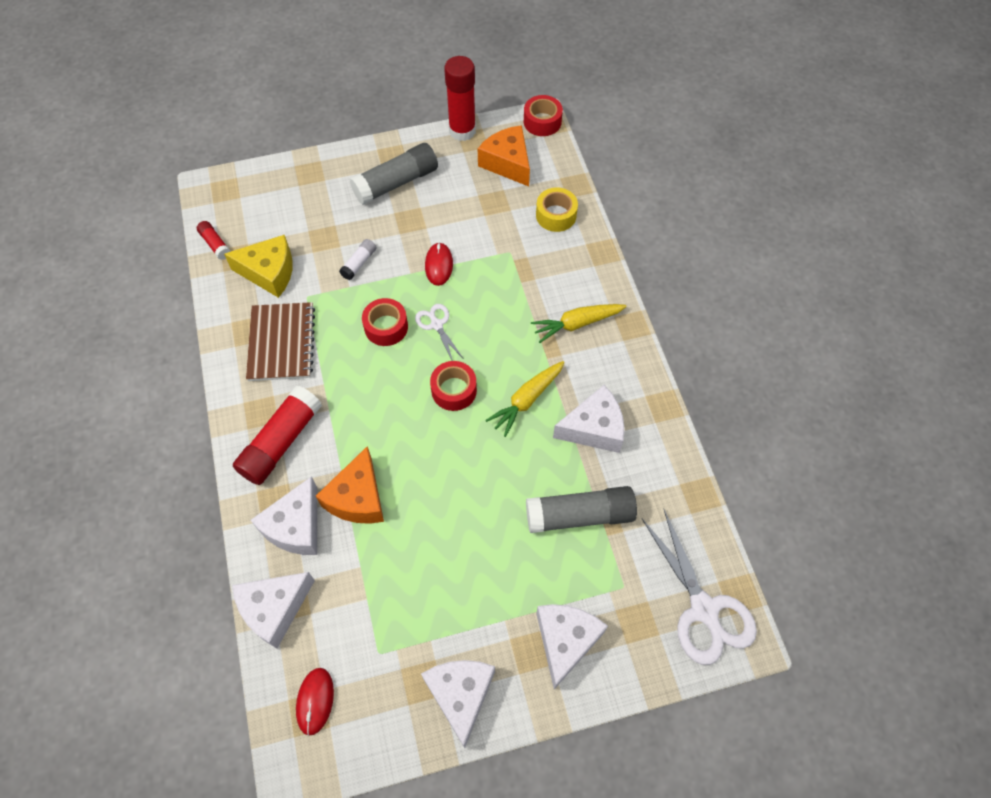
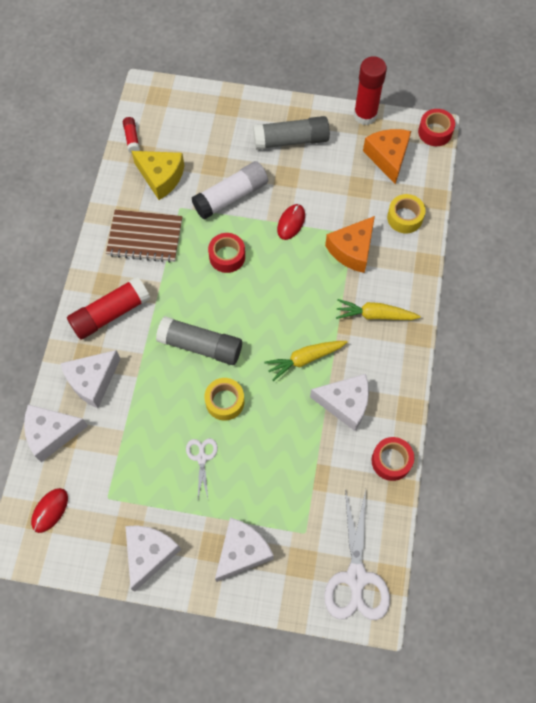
camera: 25 degrees right, 5 degrees up
(281, 343) = (145, 237): brown notebook -> brown notebook turned 75 degrees clockwise
(358, 498) = (145, 379): orange cheese -> orange cheese (352, 250)
(359, 263) = (231, 196): white glue stick -> white glue stick, size x2.04
(436, 324) = (266, 270): white scissors -> white scissors (202, 458)
(454, 390) = (254, 328): red tape -> red tape (391, 461)
(462, 483) = (225, 402): none -> yellow tape
(580, 515) = (300, 465): grey glue stick -> grey glue stick (201, 346)

